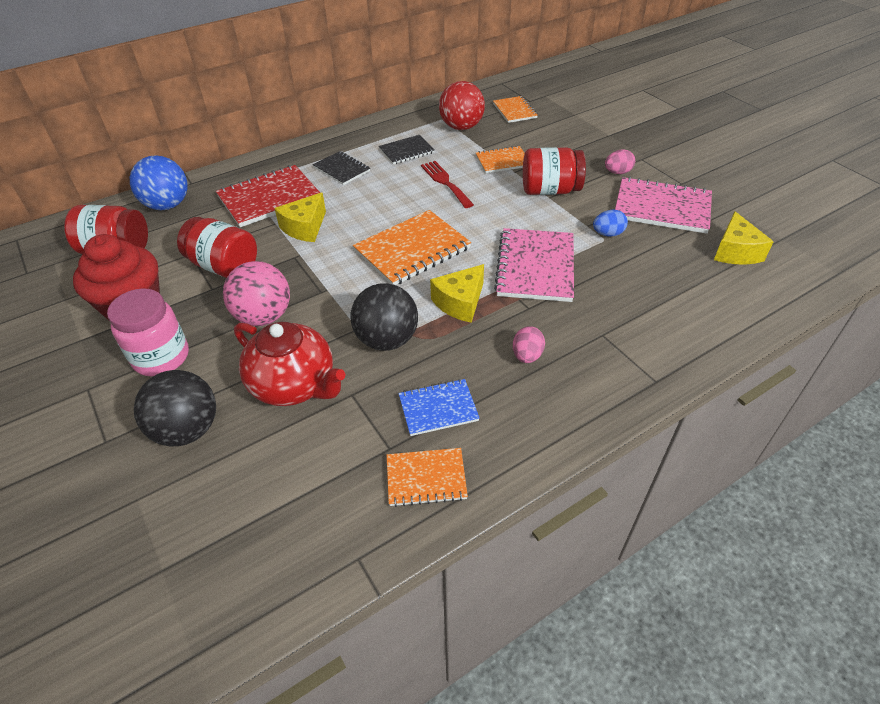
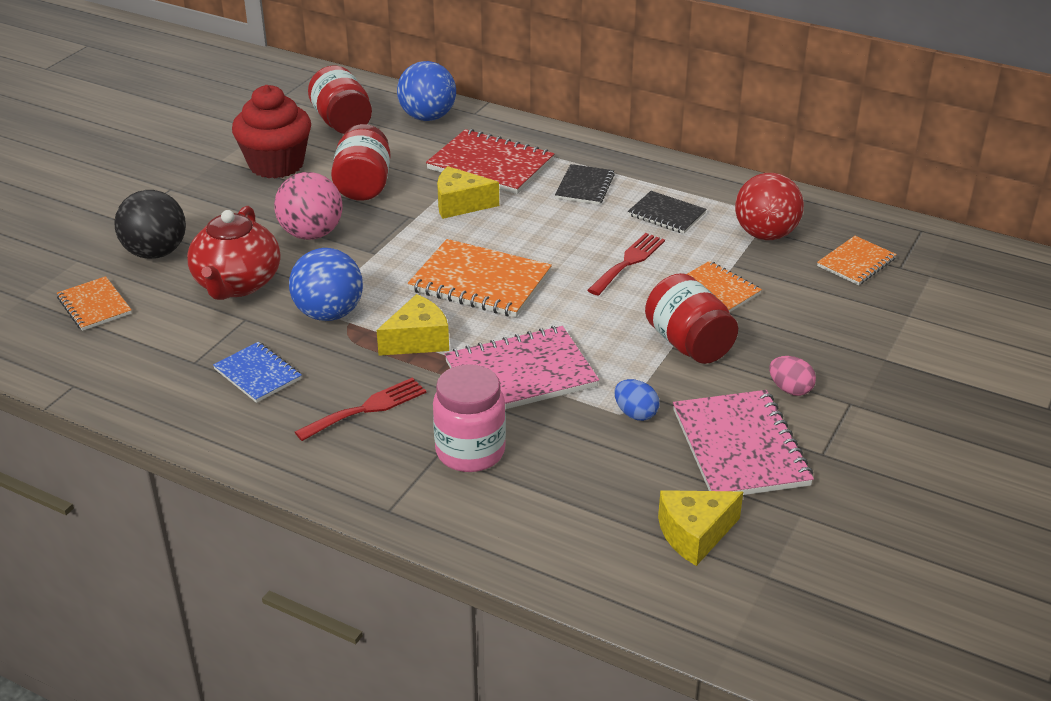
camera: 60 degrees right, 10 degrees down
(161, 357) = (226, 205): pink jar -> pink jar (470, 452)
(387, 340) = (329, 314): black ball -> blue ball
(426, 478) = (171, 394): orange notebook -> orange notebook (94, 306)
(460, 302) = (418, 340): yellow cheese -> yellow cheese turned 135 degrees clockwise
(527, 356) = (367, 408): pink egg -> red fork

